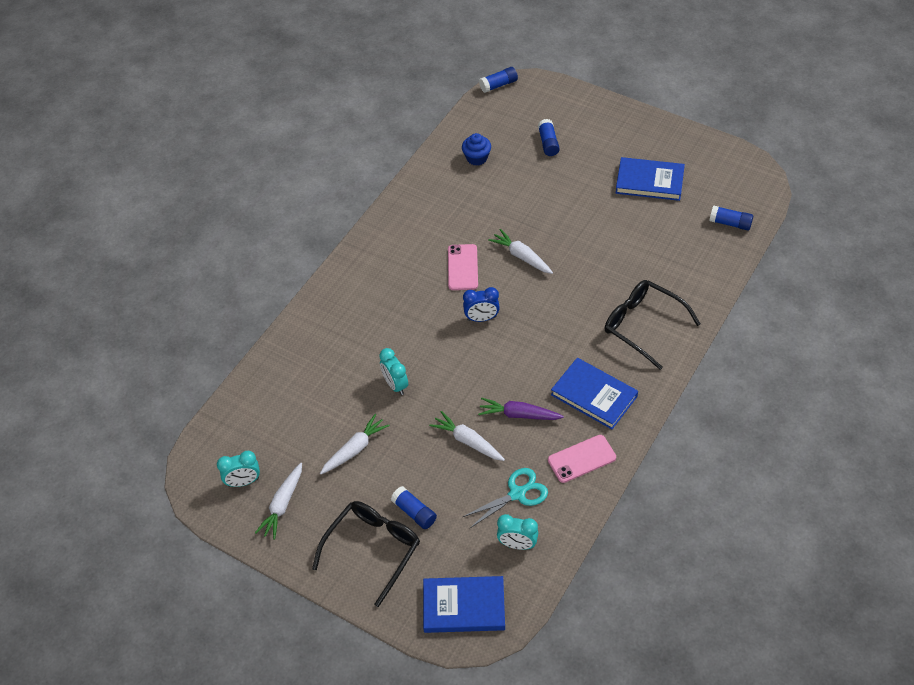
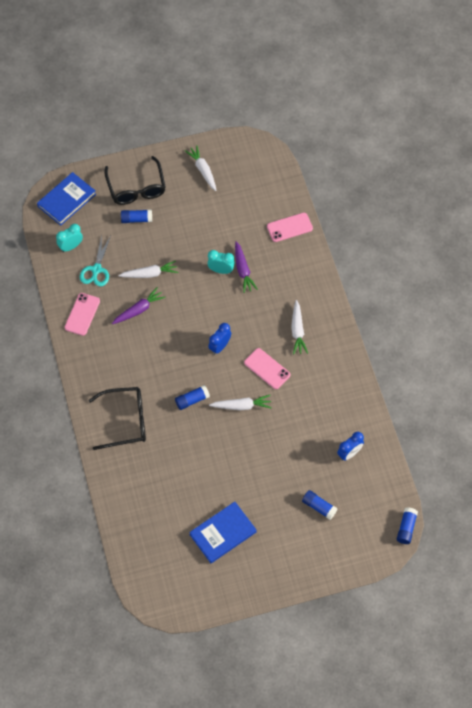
camera: 130 degrees right, 10 degrees up
(243, 482) = (234, 164): turquoise clock -> none
(280, 369) = (289, 227): none -> pink phone
(355, 449) = (201, 222): white carrot -> white carrot (297, 331)
(375, 367) = (243, 270): none -> purple carrot
(477, 158) = (349, 453): blue cupcake -> blue clock
(594, 395) = (110, 354): blue book -> none
(730, 223) = (141, 544): blue glue stick -> blue glue stick (192, 400)

